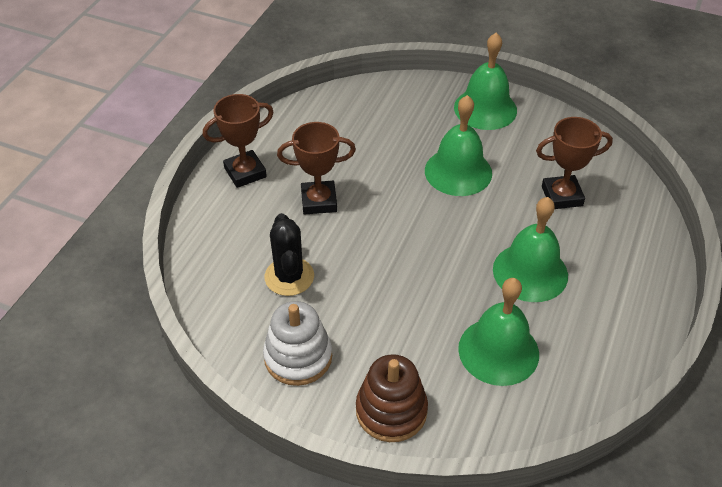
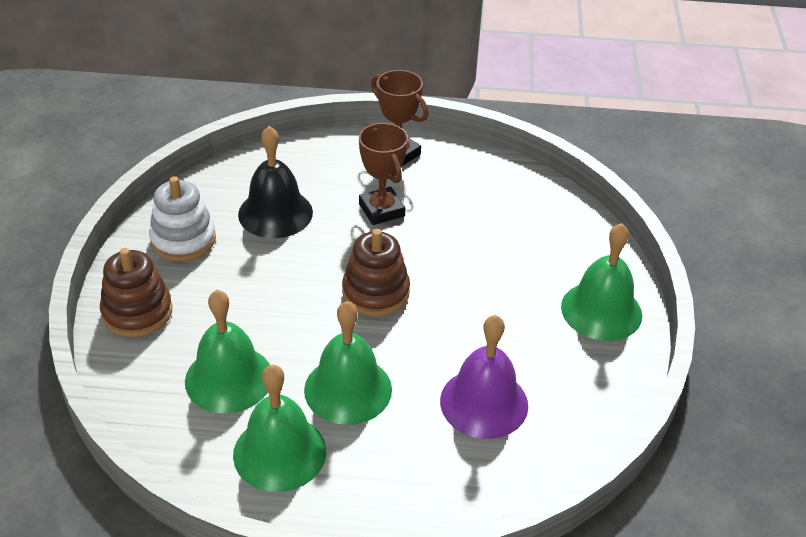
camera: 70 degrees right, 5 degrees down
(289, 277) = (275, 213): black cactus -> black bell
(423, 229) = (375, 292): none -> brown stacking toy
(458, 171) = (478, 304): green bell -> green bell (279, 452)
(562, 196) = (484, 403): brown trophy -> purple bell

